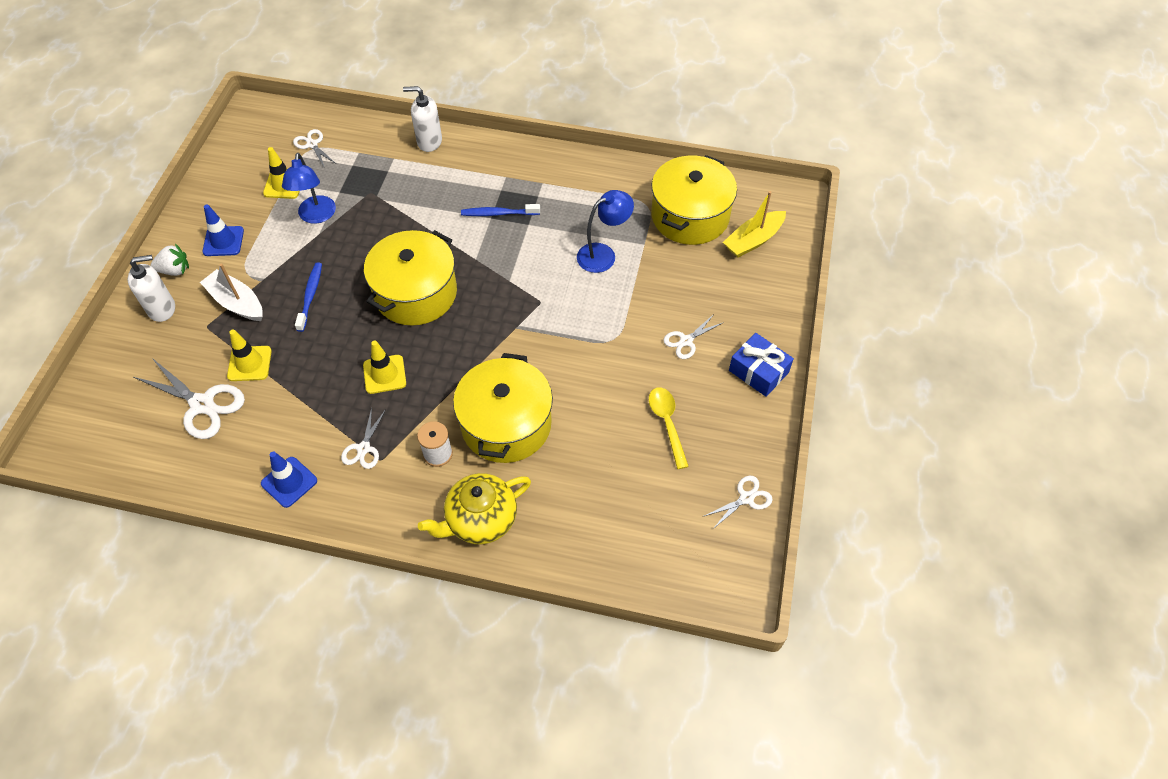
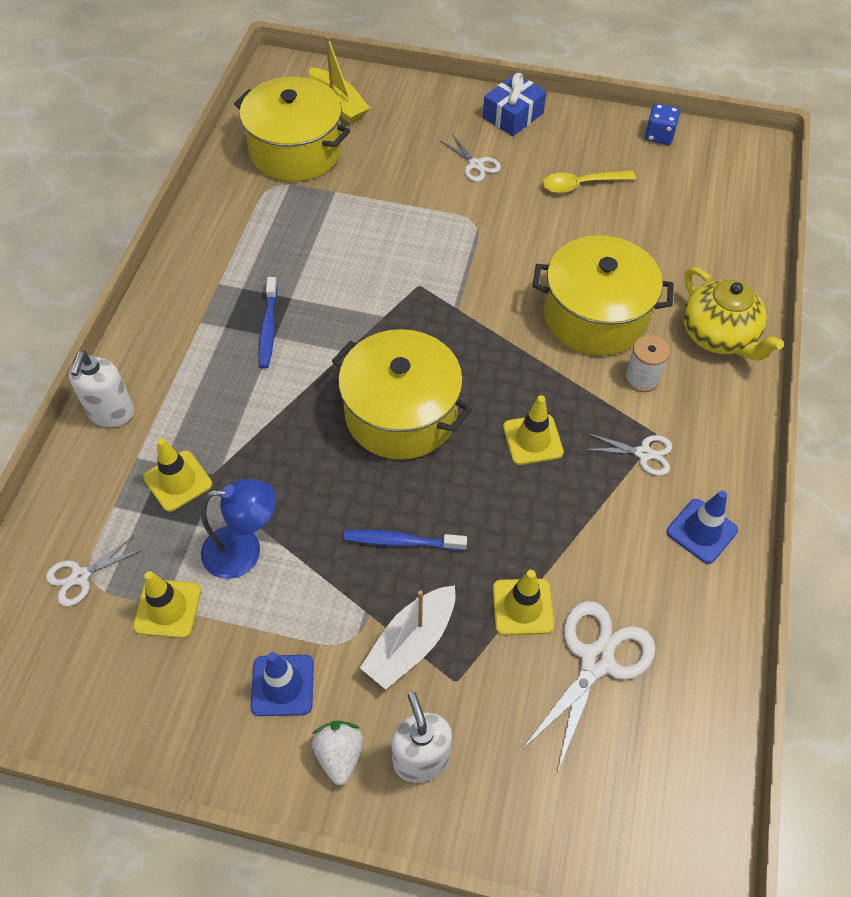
camera: 90 degrees left, 0 degrees up
(373, 179) = (178, 481): none -> yellow traffic cone
(603, 254) = (348, 227): blue lamp -> none
(746, 498) = (659, 136): white scissors -> blue dice

